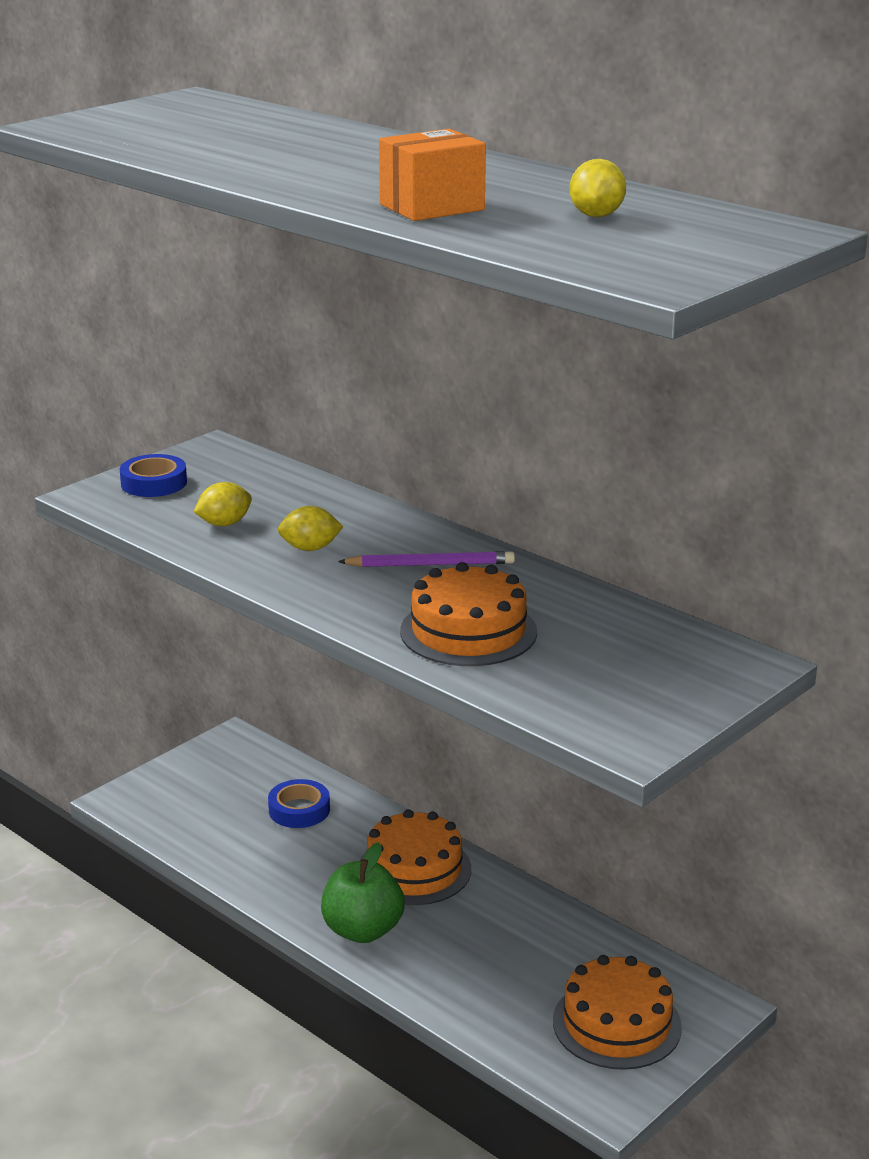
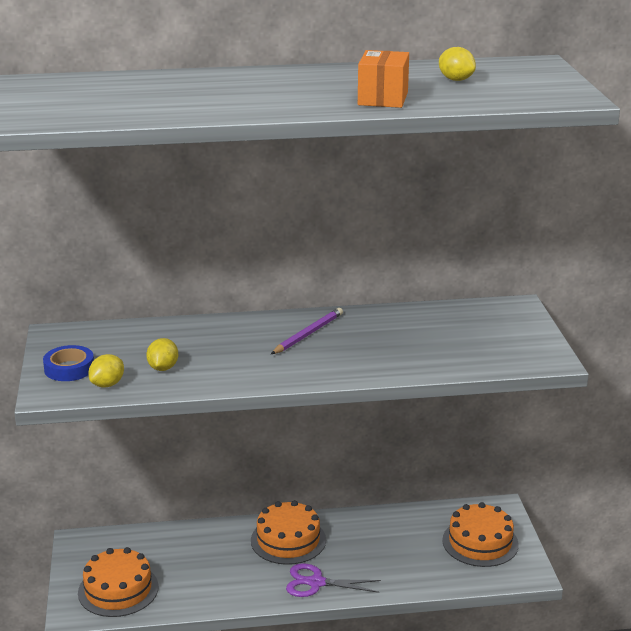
camera: 50 degrees left, 0 degrees up
(299, 810) = (182, 551): blue tape -> none
(310, 548) = (236, 356): yellow lemon -> yellow lemon (107, 384)
(362, 930) = (316, 583): green apple -> purple scissors
(468, 631) = (394, 353): orange cake -> orange cake (118, 589)

